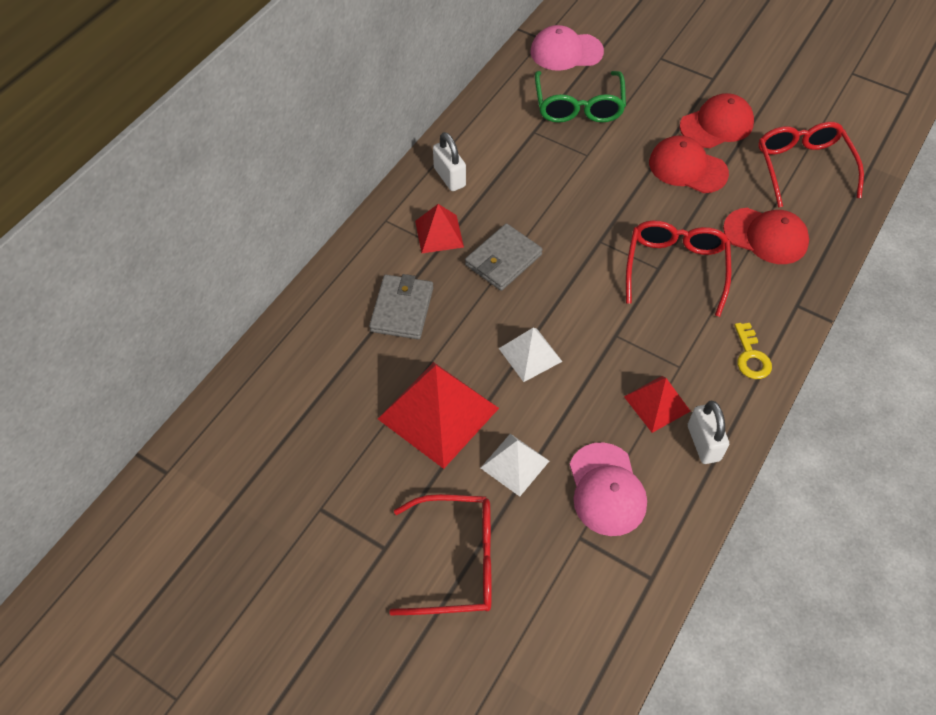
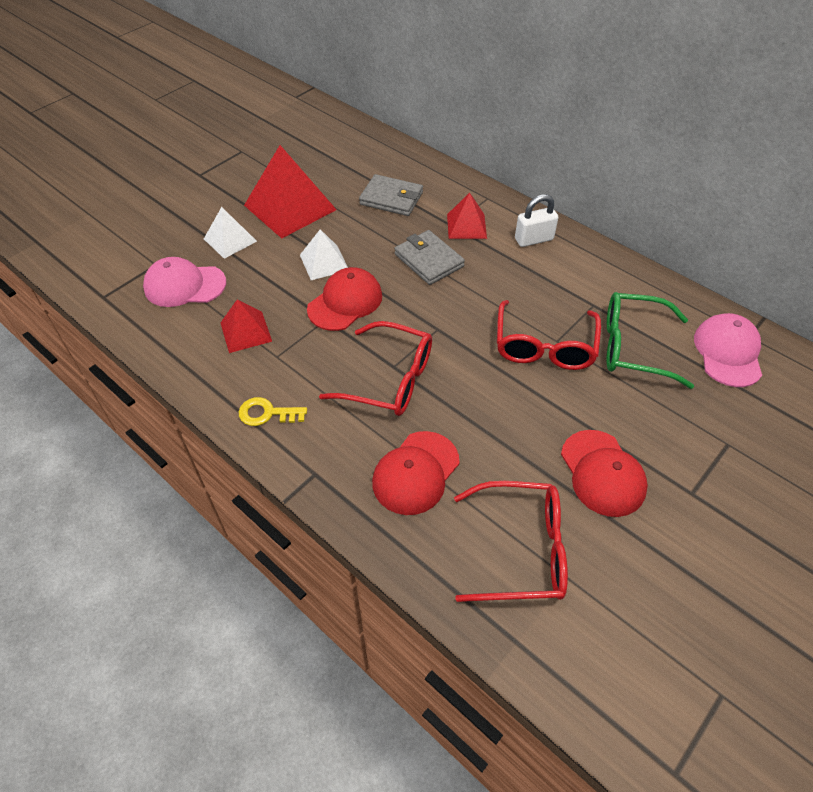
camera: 100 degrees right, 5 degrees down
(457, 561) = (172, 204): red glasses -> red glasses (544, 347)
(687, 168) = (530, 424): red cap -> red cap (345, 302)
(703, 443) = (195, 354): white padlock -> none

